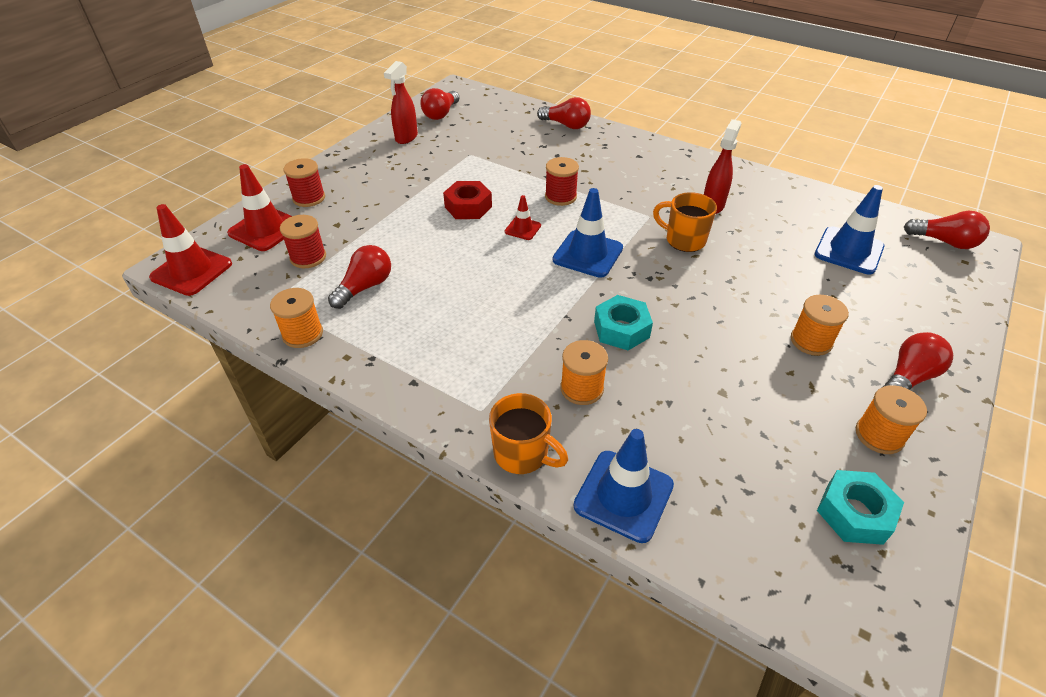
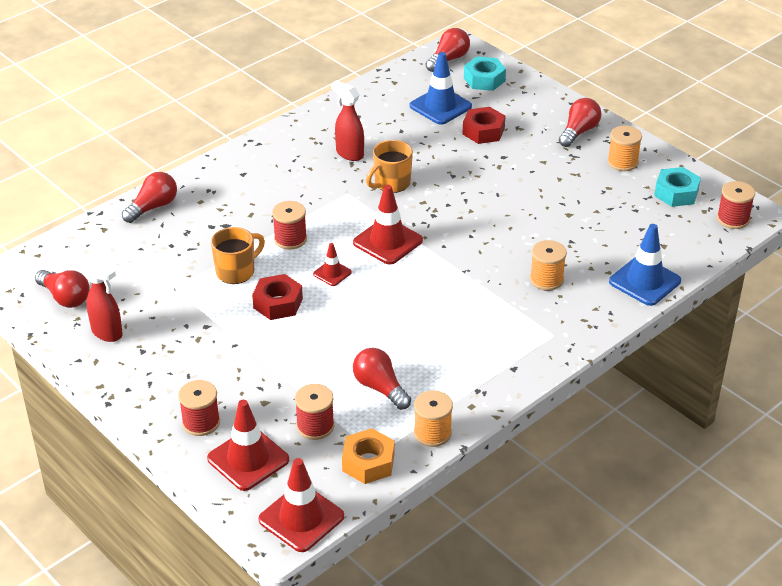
camera: 75 degrees left, 5 degrees down
(260, 298) = (368, 462): none -> orange nut
(522, 454) = (600, 320): orange mug -> orange mug (236, 271)
(587, 254) = (387, 241): blue traffic cone -> red traffic cone
(621, 329) = (490, 245): turquoise nut -> turquoise nut (484, 79)
(811, 341) = (532, 159): orange spool -> none
(831, 291) = (483, 131): none -> red nut
(842, 607) = (733, 219): none -> red spool
(908, 377) = (578, 132): red light bulb -> red light bulb turned 60 degrees clockwise

